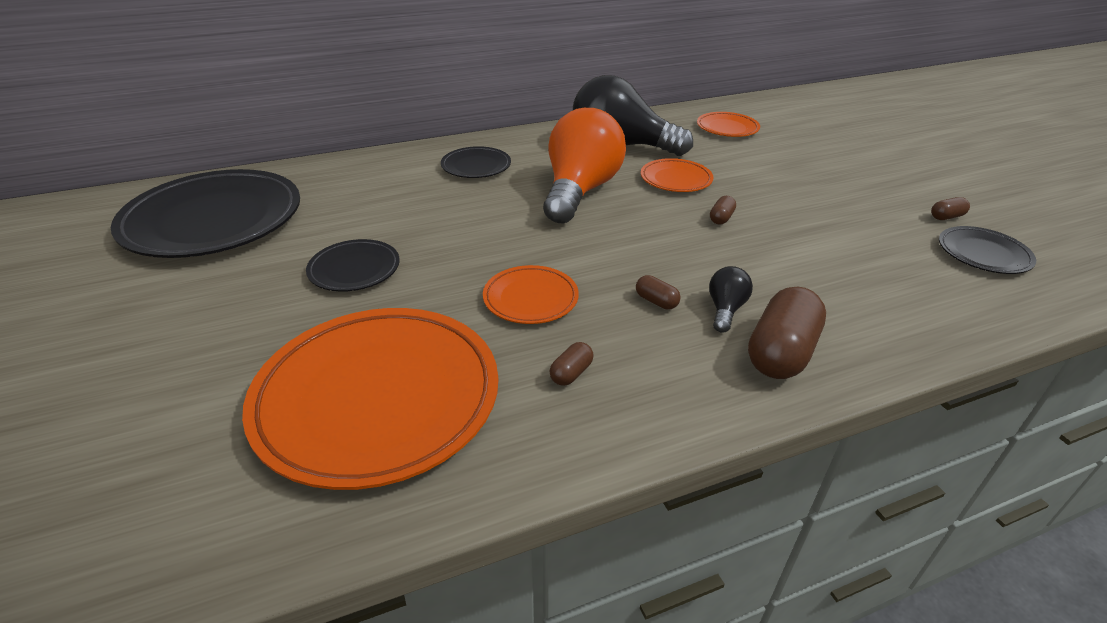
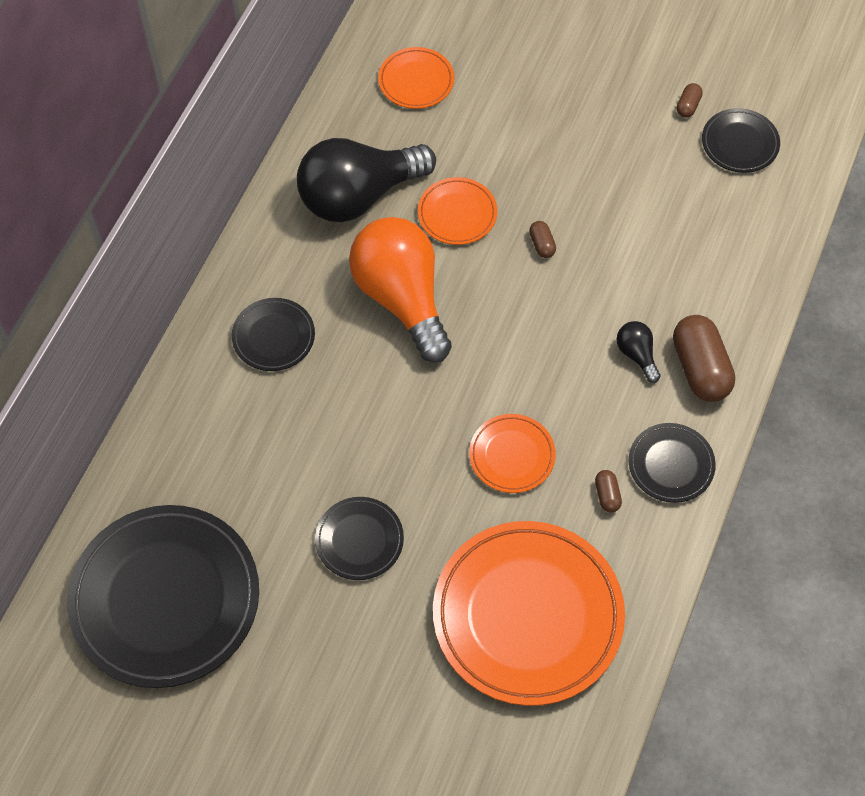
camera: 45 degrees left, 25 degrees up
(656, 301) = (590, 385): brown capsule -> none
(663, 395) = (671, 465): none -> black plate

